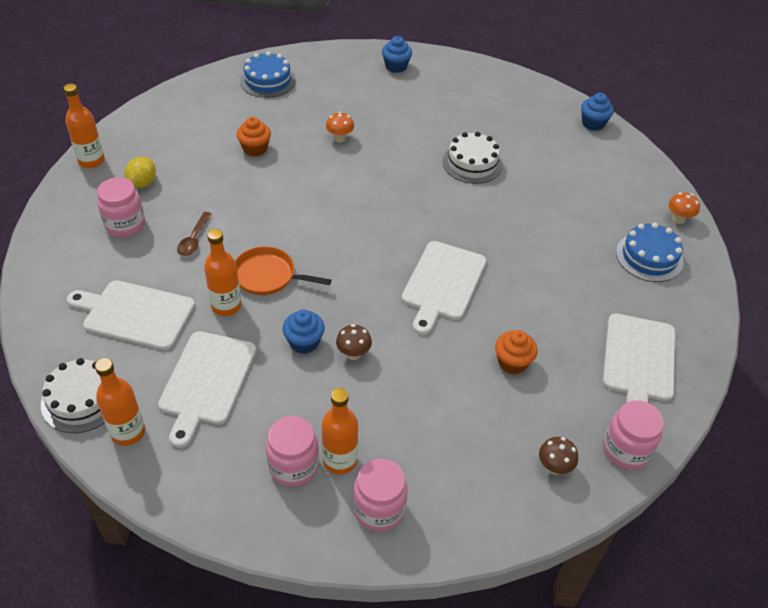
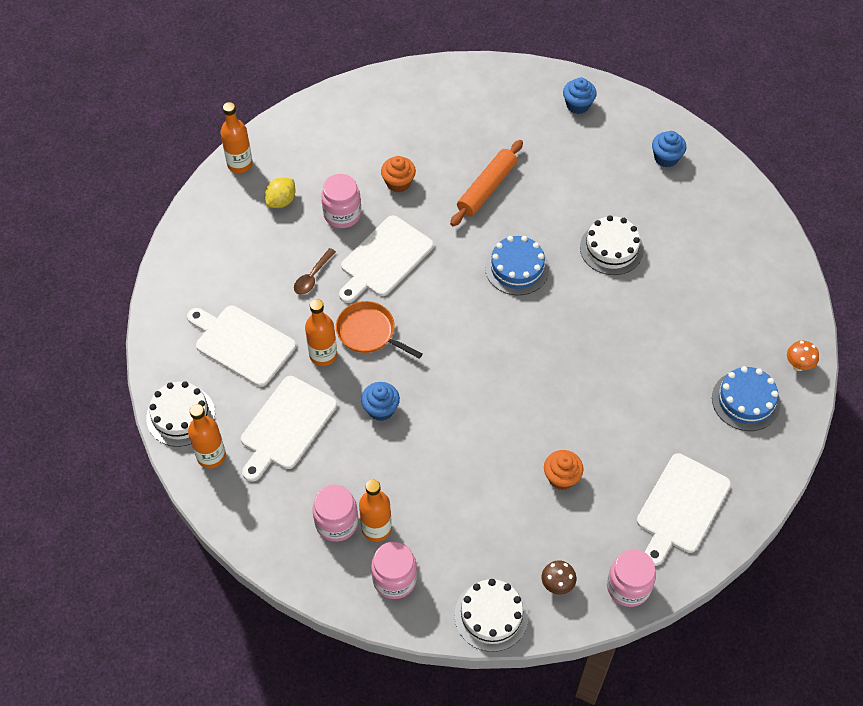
camera: 20 degrees right, 10 degrees up
(125, 225) = (254, 245): pink jar -> pink jar (342, 214)
(267, 81) = (436, 97): blue cake -> blue cake (517, 268)
(340, 138) = (486, 188): orange mushroom -> orange rolling pin
(353, 354) = (420, 432): brown mushroom -> none
(442, 283) = (528, 380): white cutting board -> white cutting board (384, 259)
(499, 518) = (491, 615): none -> white cake
(593, 123) = (763, 226): blue cupcake -> blue cupcake (666, 158)

